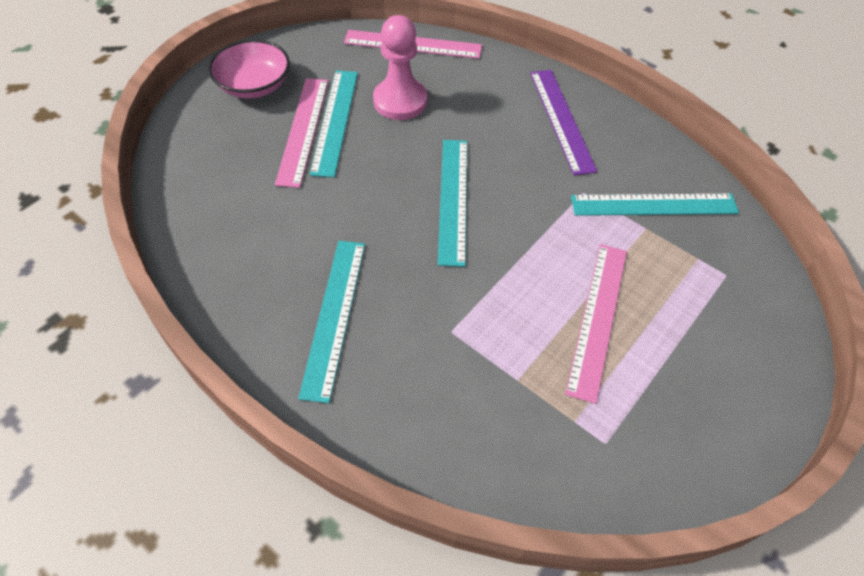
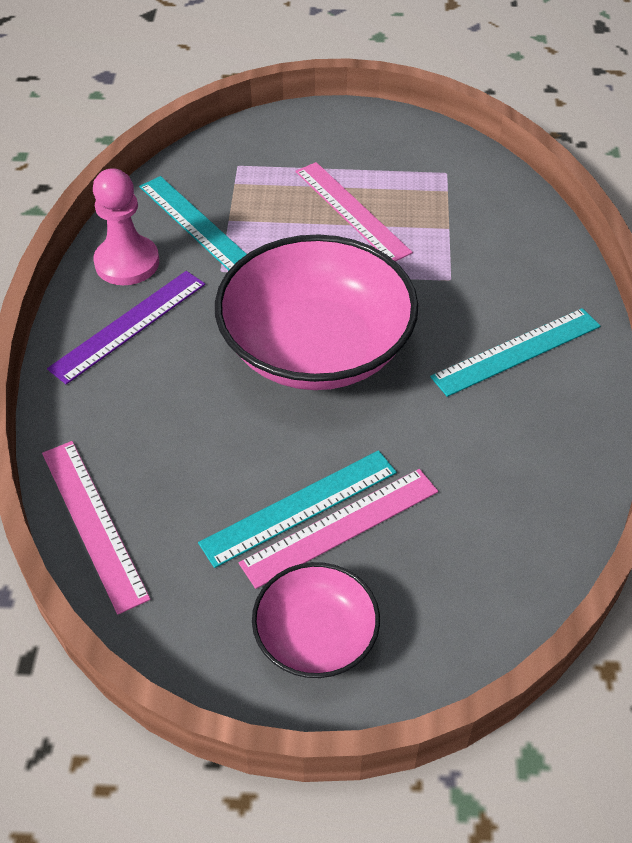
camera: 125 degrees left, 5 degrees down
(400, 101) = (213, 470): pink pawn -> pink pawn (127, 263)
(453, 199) = (316, 348): turquoise ruler -> pink bowl
(597, 318) = (351, 211): pink ruler -> pink ruler turned 75 degrees clockwise

